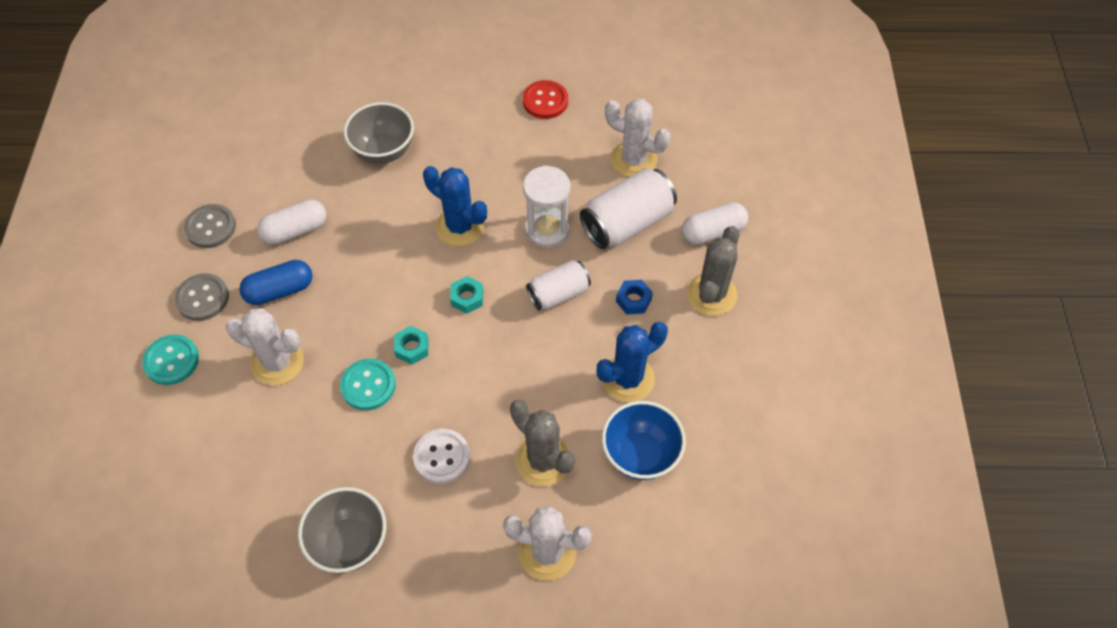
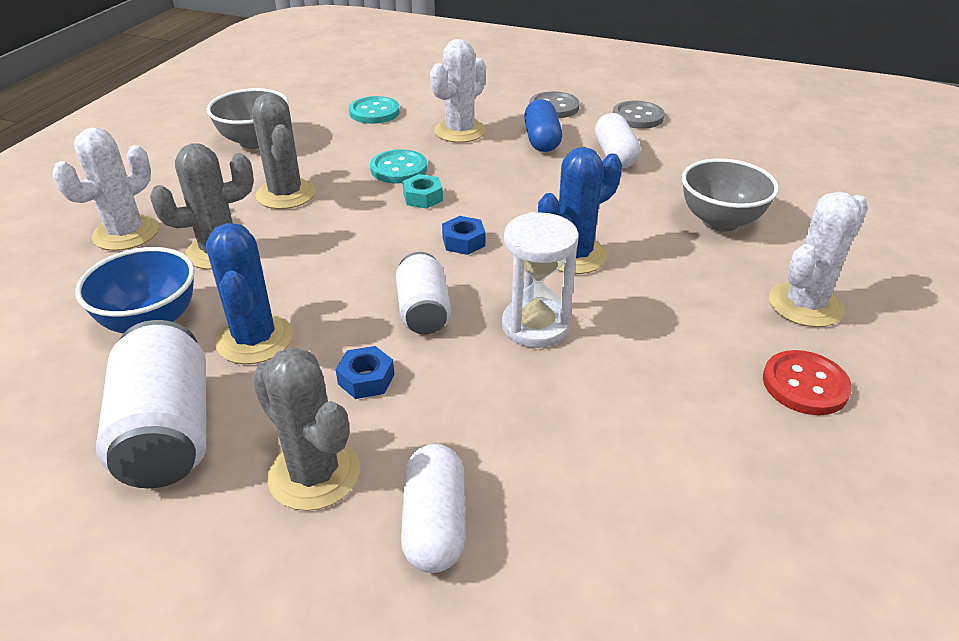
camera: 110 degrees right, 20 degrees down
(171, 361) = (495, 91): turquoise button -> turquoise button (374, 112)
(442, 457) = (286, 194): white button -> grey cactus
(467, 298) = (463, 241): turquoise nut -> blue nut
(627, 223) = (508, 413): white can -> white can (168, 432)
(633, 159) = (643, 462): white cactus -> white cactus (805, 305)

